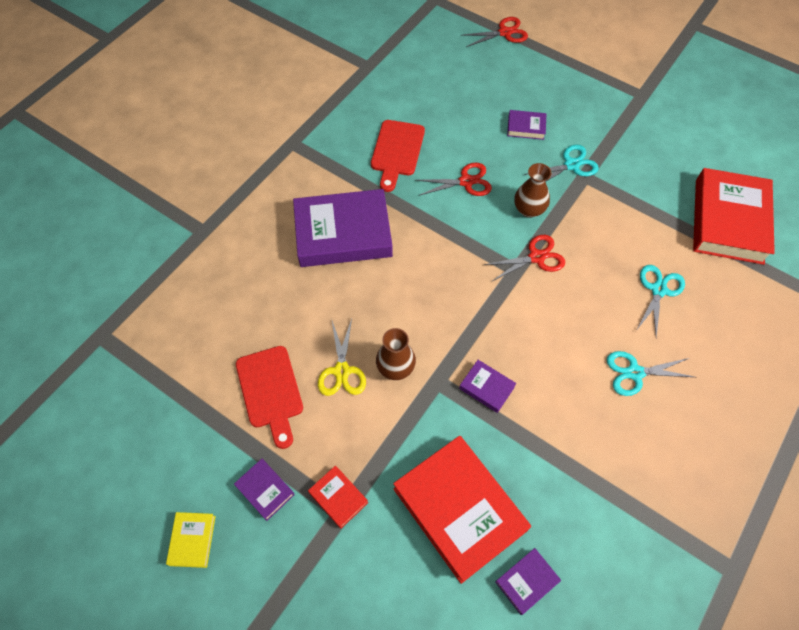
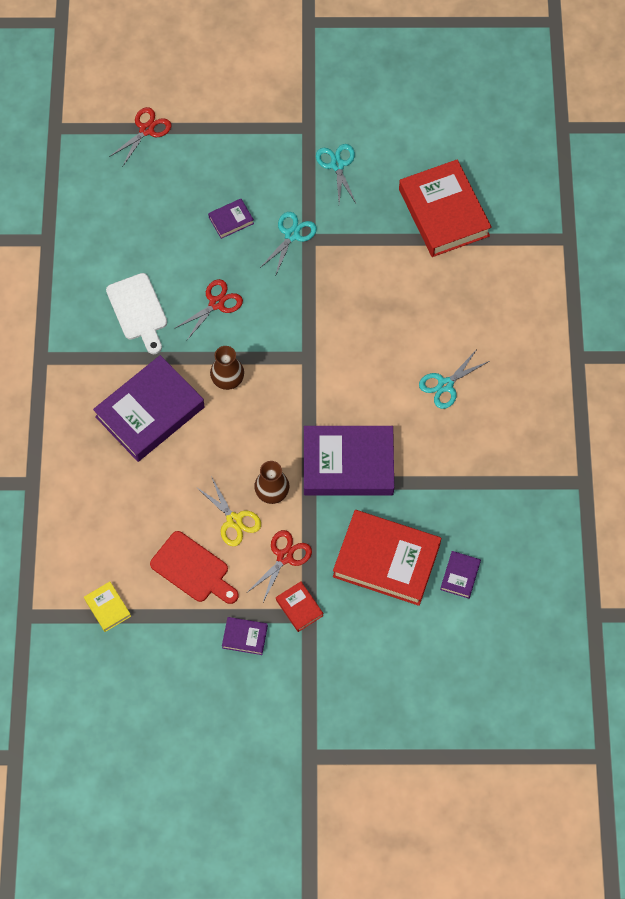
camera: 35 degrees left, 5 degrees up
(192, 540) = (221, 701): yellow book -> yellow book (107, 608)
(338, 498) = (299, 607): red book -> red book turned 45 degrees clockwise
(397, 151) = (138, 310): red cutting board -> white cutting board
(486, 387) = (348, 464): purple book -> purple book, size x2.27
(529, 209) = (284, 298): brown vase -> brown vase (227, 379)
(536, 257) = (317, 337): red scissors -> red scissors (284, 557)
(658, 290) = (425, 307): turquoise scissors -> turquoise scissors (337, 165)

